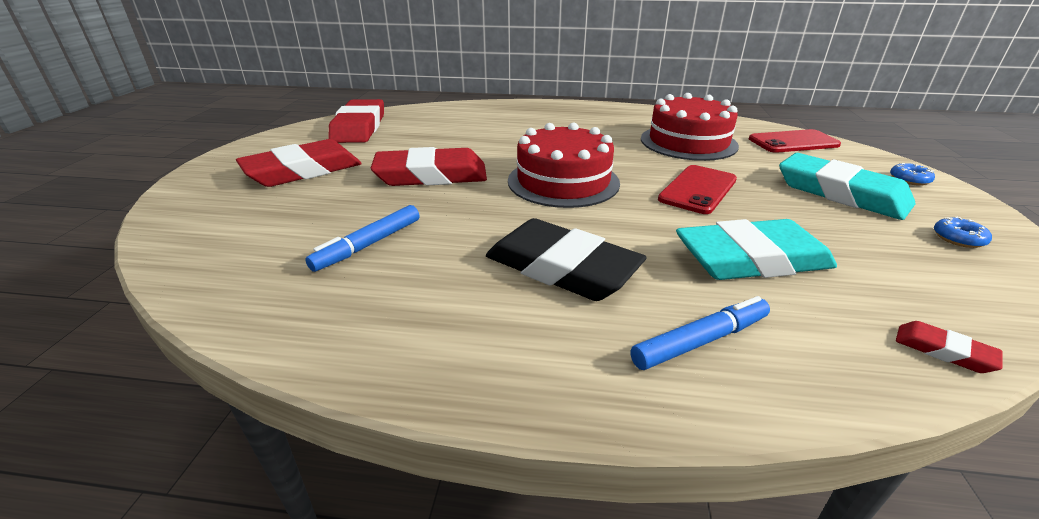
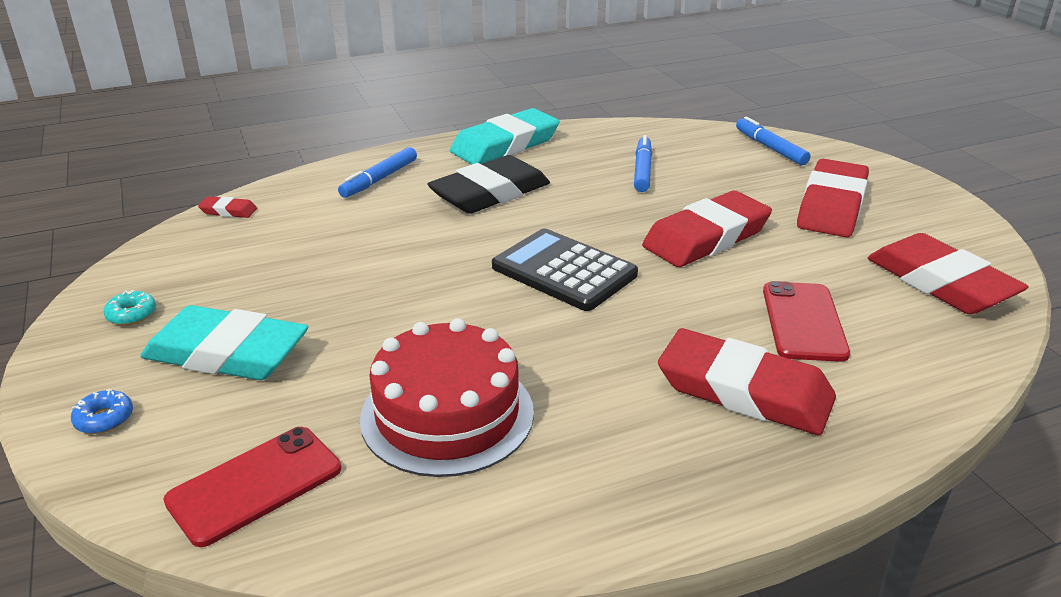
camera: 150 degrees right, 0 degrees up
(202, 230) = (770, 148): none -> blue marker
(534, 121) = (744, 391): none -> red eraser
(561, 267) = (490, 193): black eraser -> black eraser turned 45 degrees counterclockwise
(563, 181) = (564, 271): red cake -> black calculator
(698, 189) = (407, 305): red phone -> red phone (803, 321)
(751, 259) = (346, 237): turquoise eraser -> turquoise eraser (505, 145)
(958, 238) = (132, 314): blue donut -> turquoise donut

